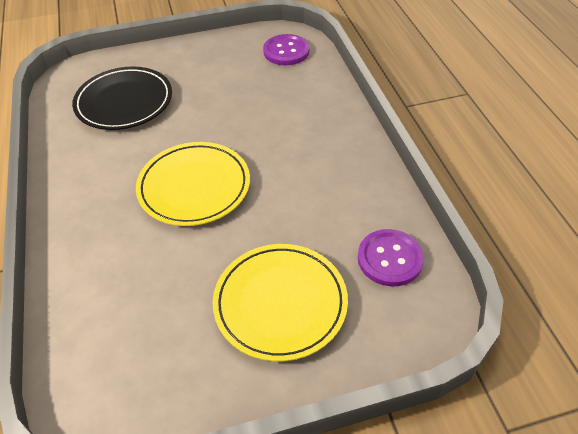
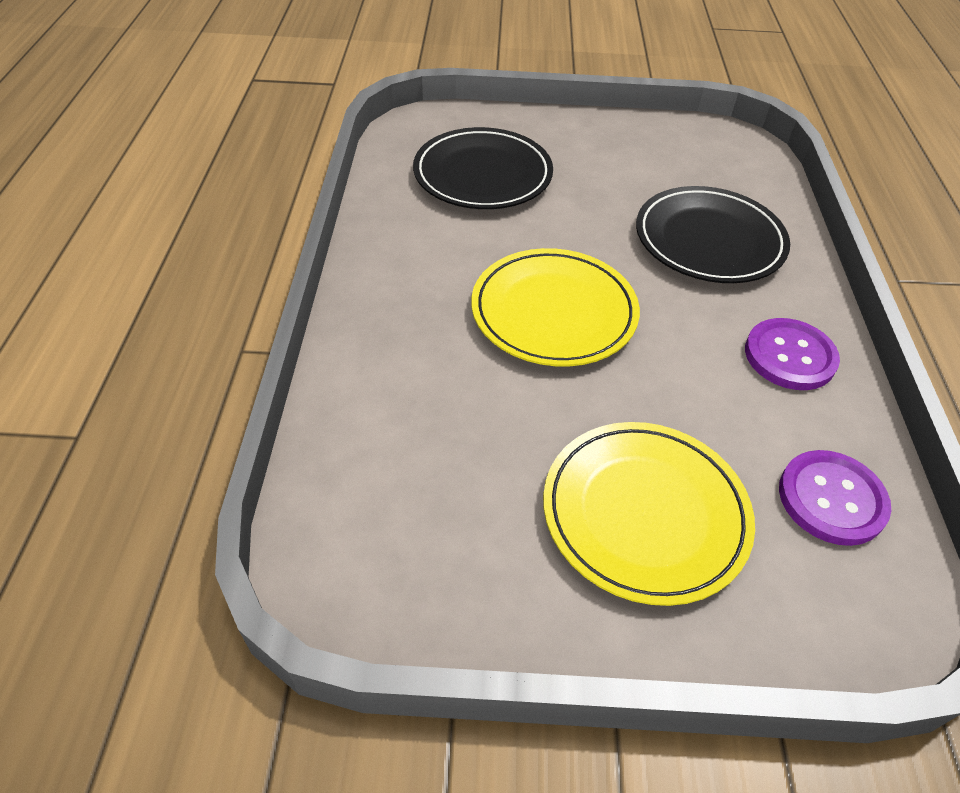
camera: 15 degrees right, 0 degrees up
(284, 110) = (709, 240): none -> black plate
(286, 51) = (728, 160): purple button -> purple button (789, 356)

